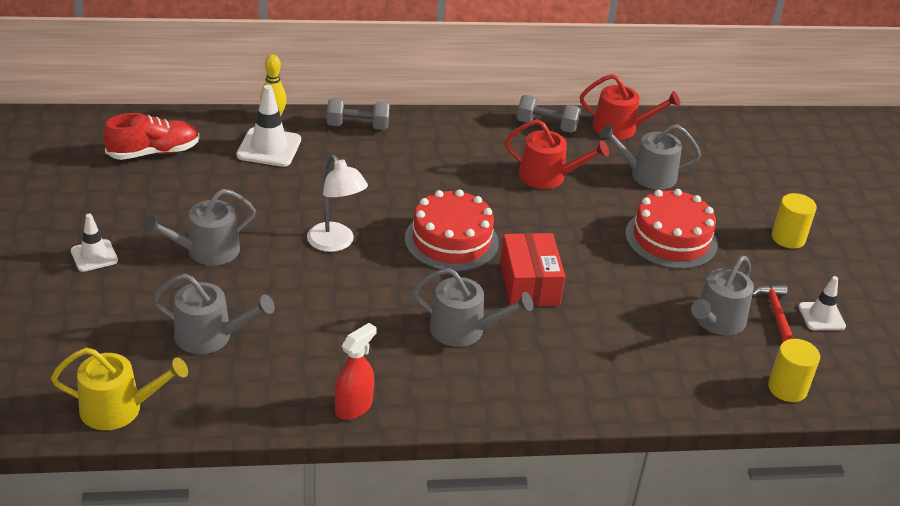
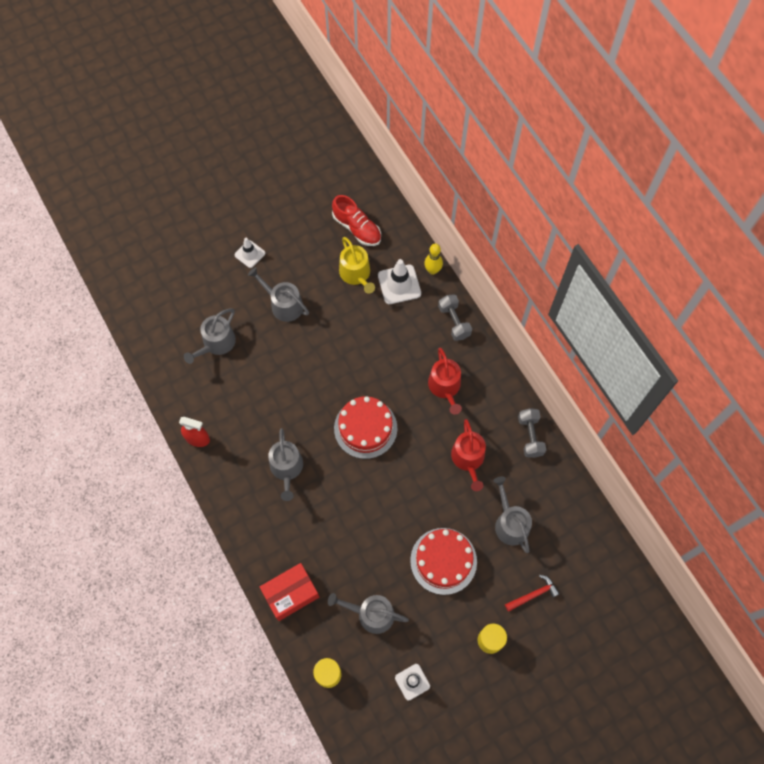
camera: 70 degrees right, 30 degrees up
(119, 408) = (146, 331): yellow watering can -> yellow watering can (356, 274)
(210, 336) = (216, 343): grey watering can -> grey watering can turned 45 degrees clockwise
(335, 243) = (327, 366): white lamp -> none
(529, 284) = (348, 489): red box -> red box (291, 594)
(620, 128) = (559, 486): red watering can -> red watering can (445, 387)
(775, 312) = (400, 650): red hammer -> red hammer (533, 594)

